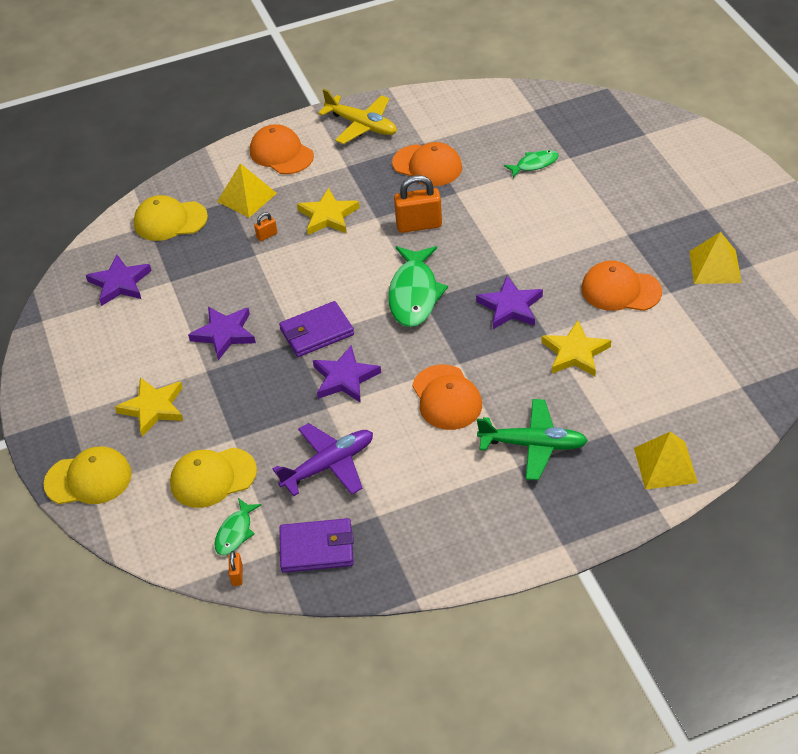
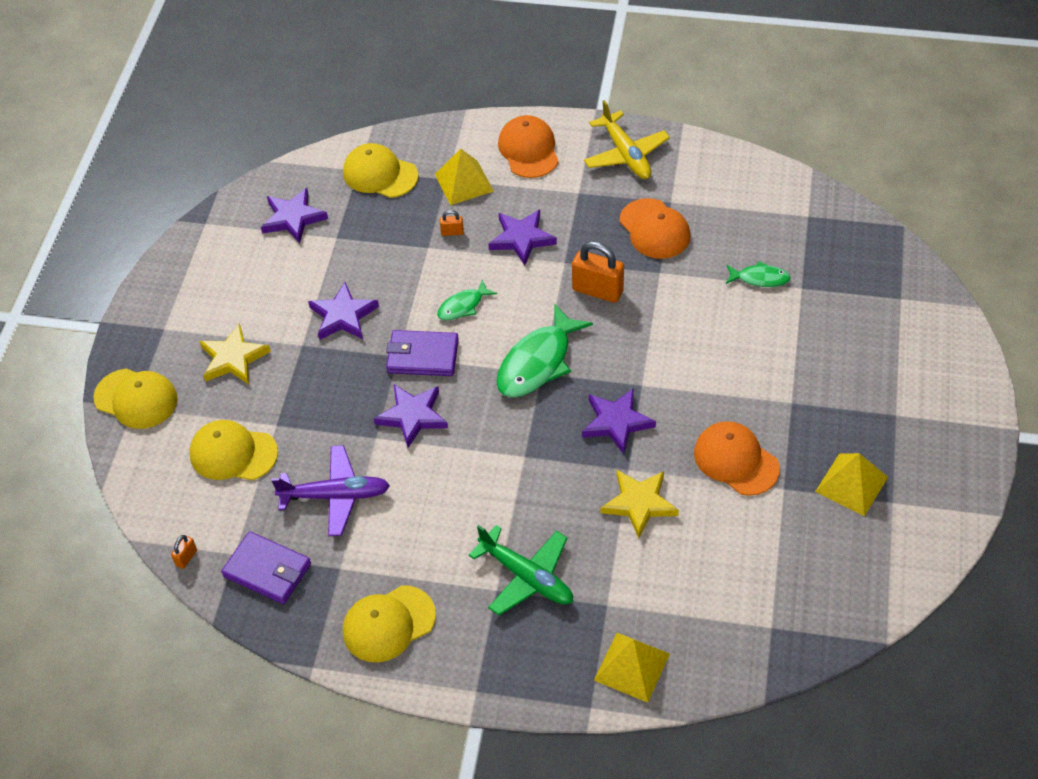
camera: 30 degrees right, 5 degrees up
(235, 532) = (213, 516): green fish -> green fish (463, 306)
(328, 216) = (522, 239): yellow star -> purple star
(446, 398) = (486, 485): orange cap -> none
(452, 534) = (388, 624): none -> yellow cap

